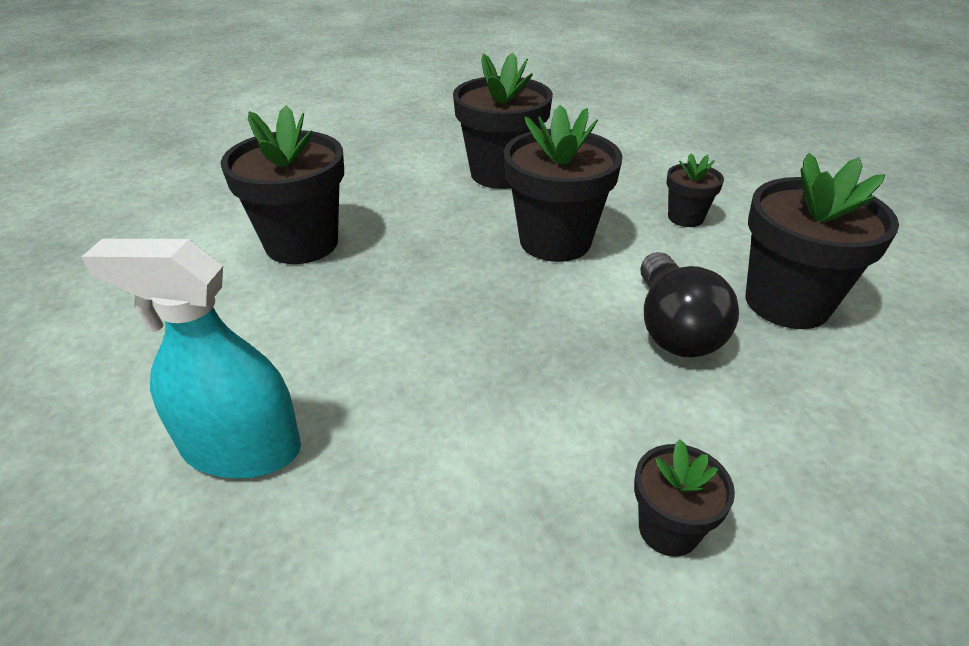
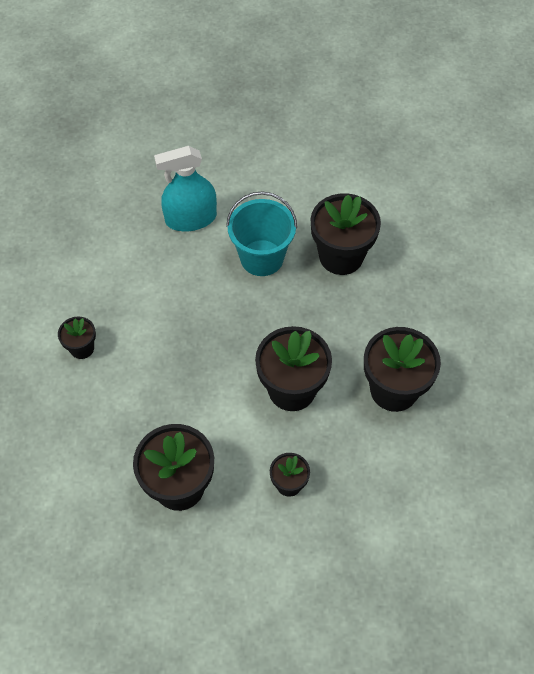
camera: 110 degrees right, 20 degrees up
(241, 448) = (191, 218): turquoise spray bottle -> turquoise spray bottle turned 135 degrees counterclockwise
(326, 320) = (262, 258): none -> turquoise bucket
(673, 328) = (186, 413): black light bulb -> none

